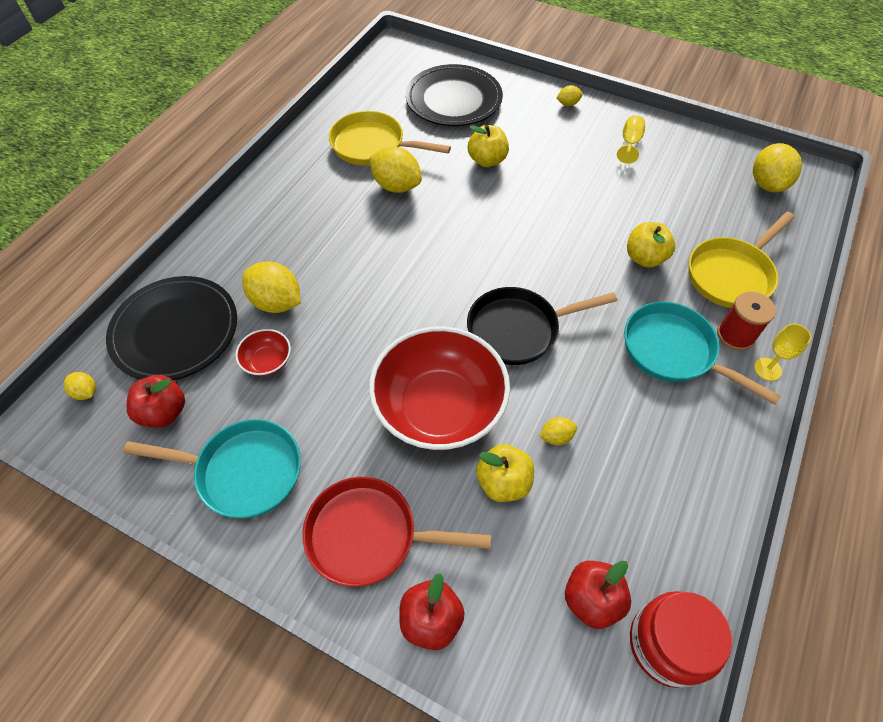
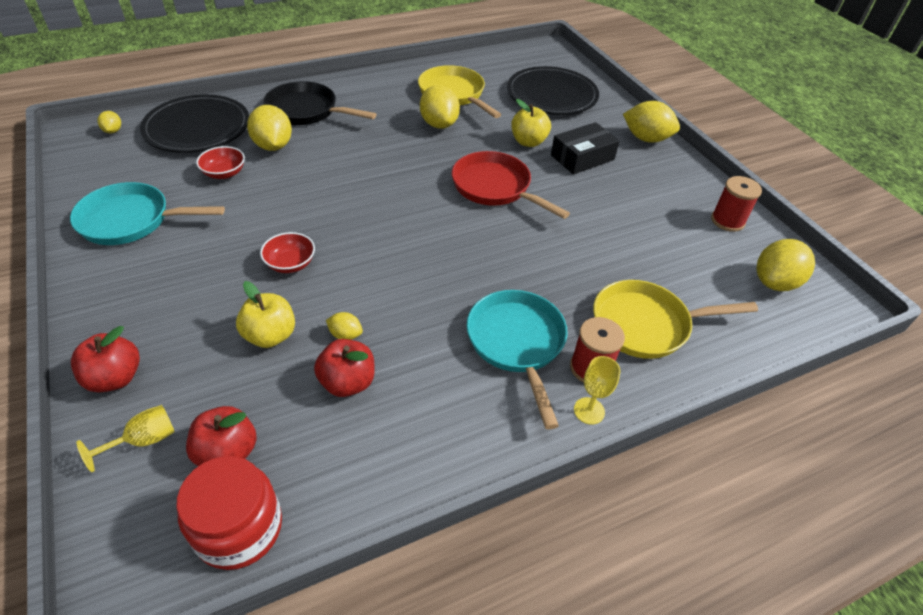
camera: 35 degrees right, 10 degrees down
(164, 412) = (135, 164): red apple -> red apple (347, 382)
(243, 471) = (131, 220): turquoise pan -> turquoise pan turned 135 degrees clockwise
(369, 535) = (149, 303): red pan -> red pan (495, 187)
(439, 408) = (290, 264): red bowl -> red bowl, size x0.42
(518, 329) = (410, 253): black pan -> black pan (306, 111)
(542, 151) = (582, 157): none -> black box
(568, 104) = (646, 139): yellow lemon -> yellow lemon, size x2.00
(629, 143) = (669, 188): yellow goblet -> yellow goblet (143, 440)
(644, 258) = (578, 268): yellow apple -> none
(692, 149) = (727, 221): none -> red spool

